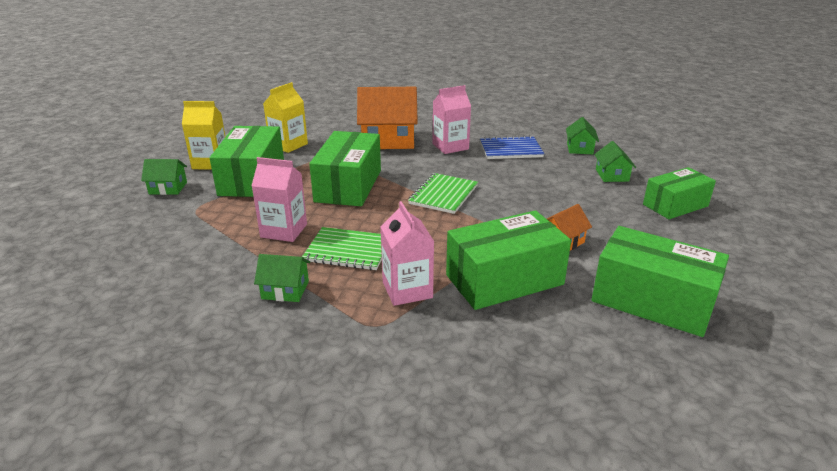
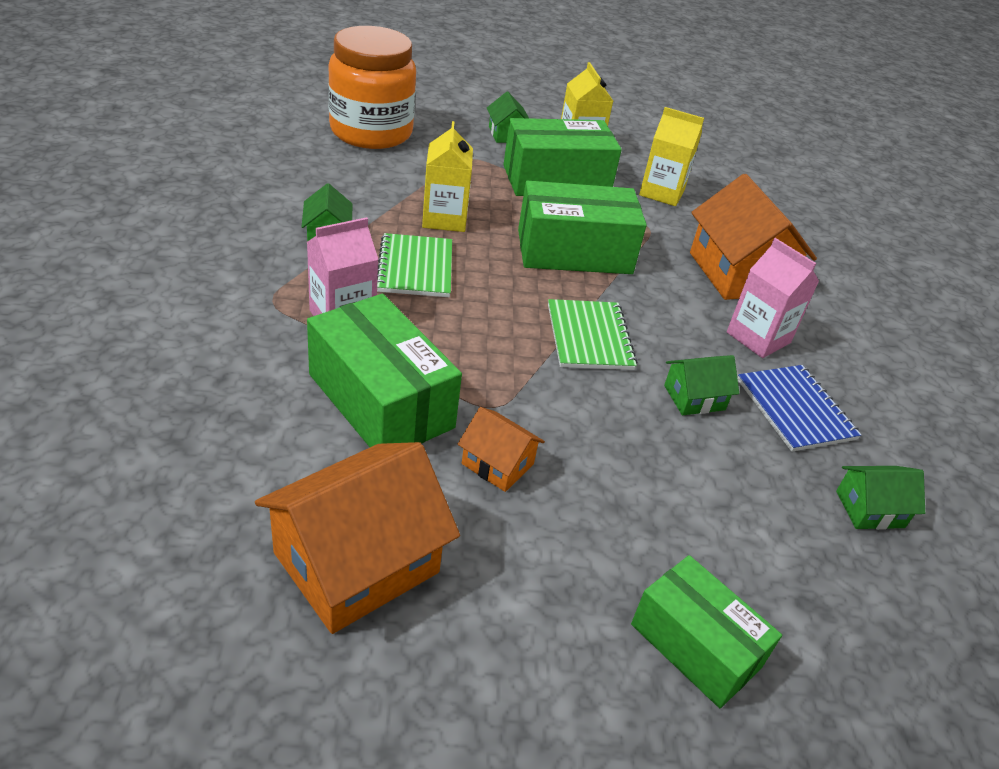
camera: 70 degrees right, 10 degrees up
(114, 253) = (371, 132): none -> orange jar
(284, 230) = (444, 218): pink carton -> yellow carton
(443, 195) = (589, 337): green notebook -> green notebook turned 75 degrees clockwise
(612, 175) = (775, 552): green house -> green house (694, 397)
(652, 301) = (356, 563): green box -> orange house

